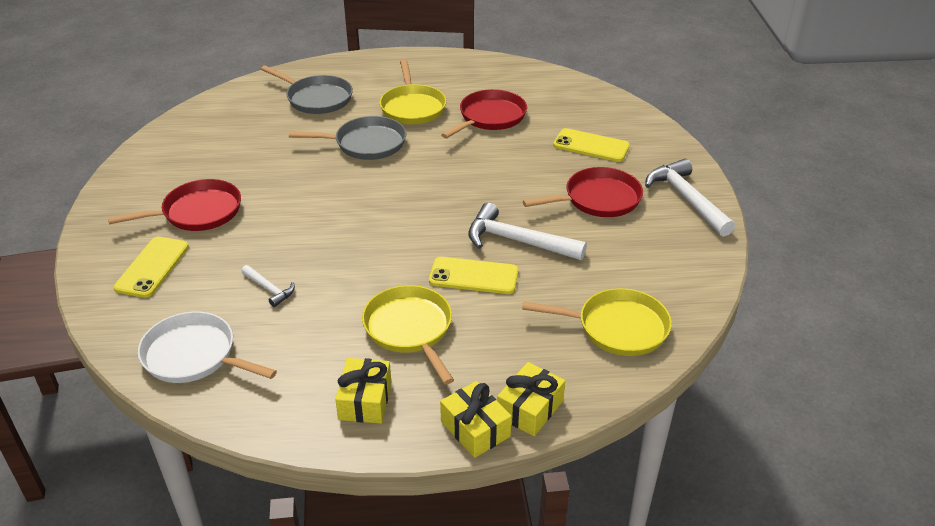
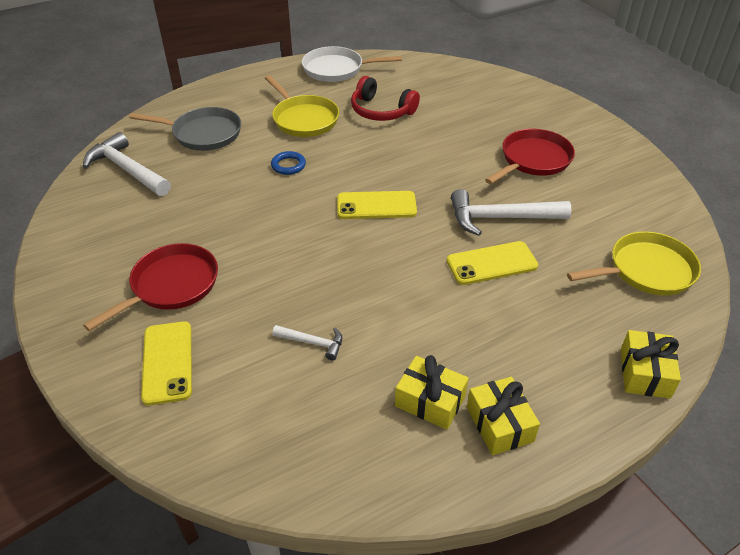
camera: 25 degrees left, 5 degrees up
(194, 355) = (292, 445): white pan -> white pan (336, 69)
(366, 144) = (288, 165): grey pan -> blue ring
(410, 329) = (480, 335): yellow pan -> none
(475, 429) = (618, 412): yellow gift -> yellow gift (430, 401)
(490, 117) = (381, 111): red pan -> red headphones
(591, 146) = (487, 114): yellow phone -> yellow phone (376, 206)
(686, 199) = (600, 140): white hammer -> white hammer (127, 169)

